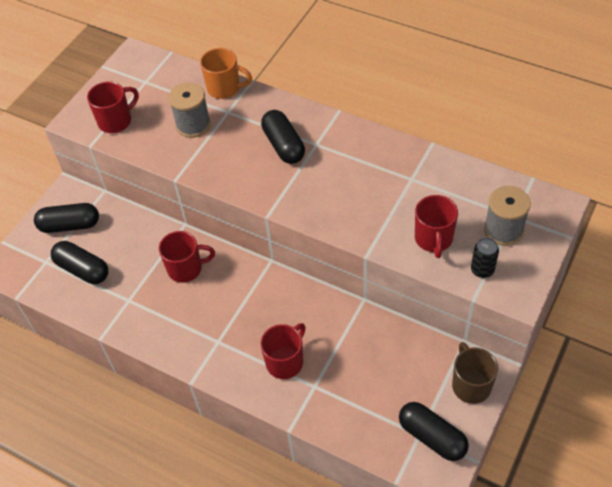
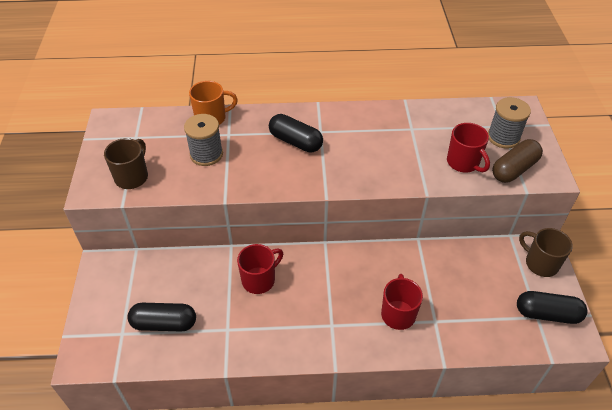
camera: 35 degrees left, 5 degrees down
(70, 225) = (123, 291): black capsule -> none
(116, 121) = (132, 177): red mug -> brown mug
(482, 270) = (514, 169): black can -> brown capsule

